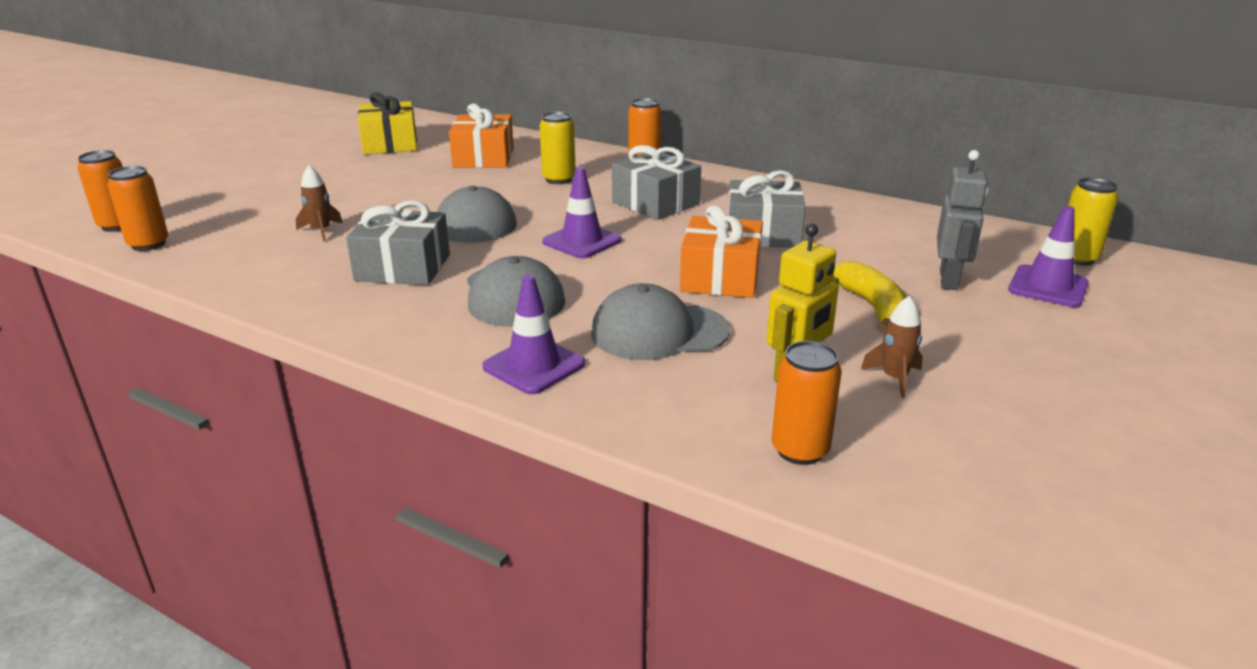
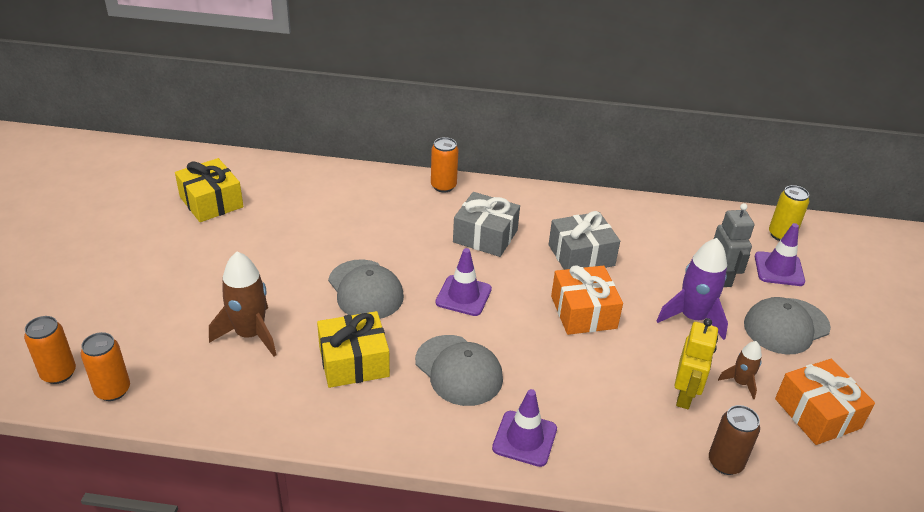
camera: 25 degrees left, 10 degrees up
(321, 231) = (250, 334): brown rocket -> brown rocket, size x1.85
(403, 267) = (354, 362): grey gift -> yellow gift
(483, 158) = (309, 205): orange gift -> orange gift (817, 413)
(559, 179) = (392, 222): yellow can -> none
(659, 332) = (580, 380): grey cap -> grey cap (786, 326)
(800, 450) = (725, 463): orange can -> brown can
(873, 307) = (693, 317): yellow banana -> purple rocket

